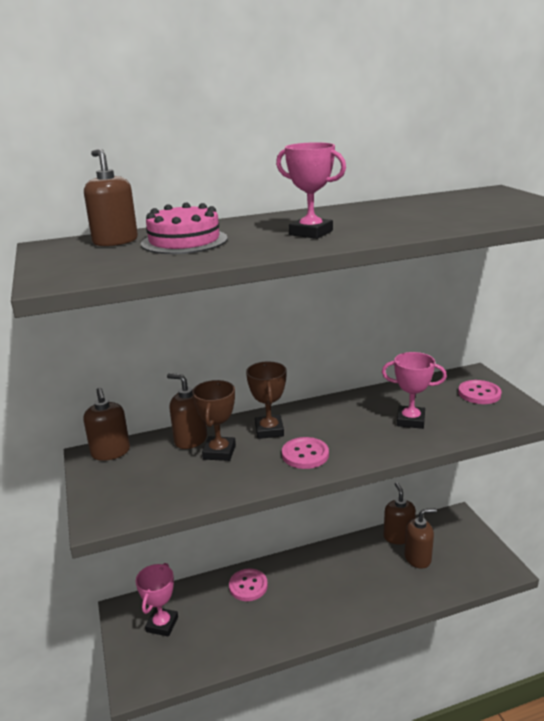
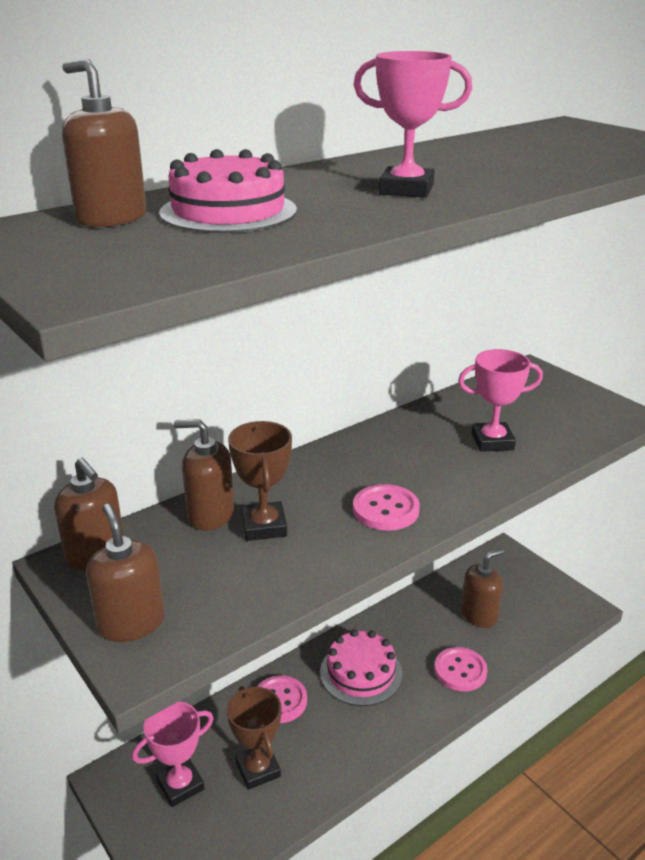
camera: 20 degrees left, 5 degrees up
(162, 624) = (180, 785): pink trophy -> pink trophy turned 60 degrees clockwise
(269, 430) = (316, 483): brown trophy -> brown trophy (258, 769)
(312, 580) = (361, 673): none -> pink cake
(398, 536) = (445, 592): brown soap dispenser -> brown soap dispenser (131, 622)
(479, 393) = (552, 394): pink button -> pink button (460, 670)

